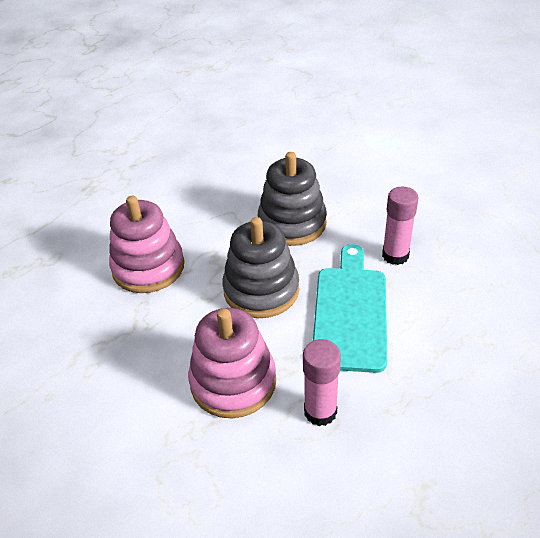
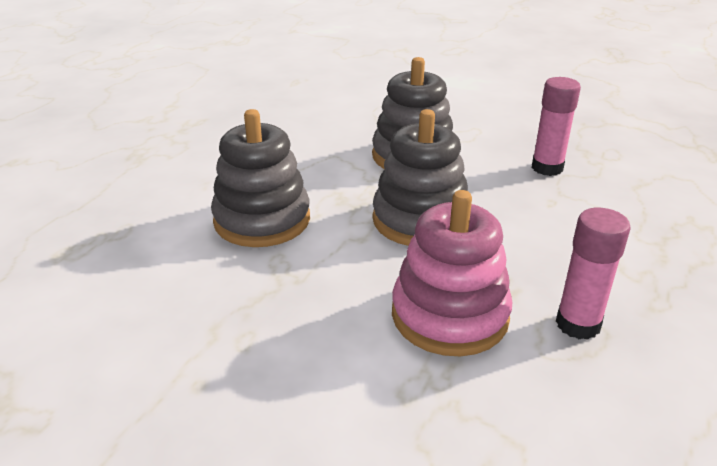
camera: 20 degrees left, 10 degrees down
(148, 267) = (262, 220): pink stacking toy -> grey stacking toy
(350, 312) = (538, 224): turquoise cutting board -> none

